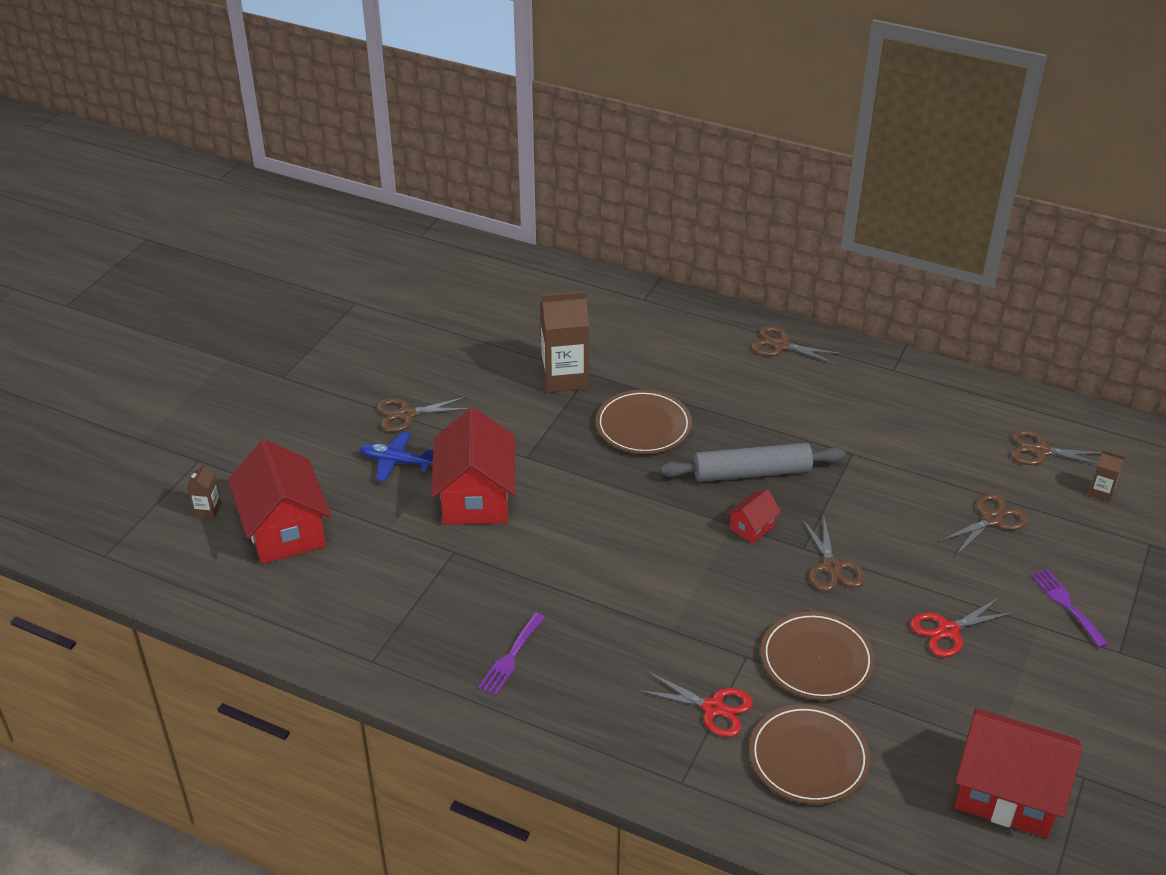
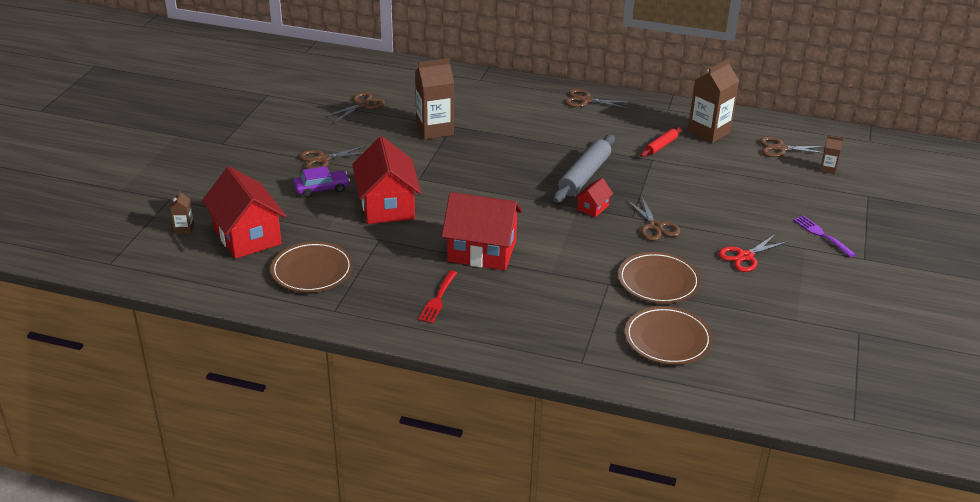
camera: 10 degrees left, 5 degrees down
(396, 462) = (322, 189): blue plane -> purple car
(510, 657) = (437, 299): purple fork -> red fork
(643, 426) = (499, 154): brown plate -> brown plate (312, 270)
(713, 708) = (592, 316): red scissors -> none
(752, 472) = (584, 176): grey rolling pin -> grey rolling pin turned 45 degrees counterclockwise
(869, 432) = (661, 146): none -> red rolling pin
(943, 414) = (709, 132): none -> brown carton
(992, 519) = (758, 190): brown scissors -> brown scissors (362, 105)
(1007, 793) = (810, 346): red house -> red house (482, 251)

